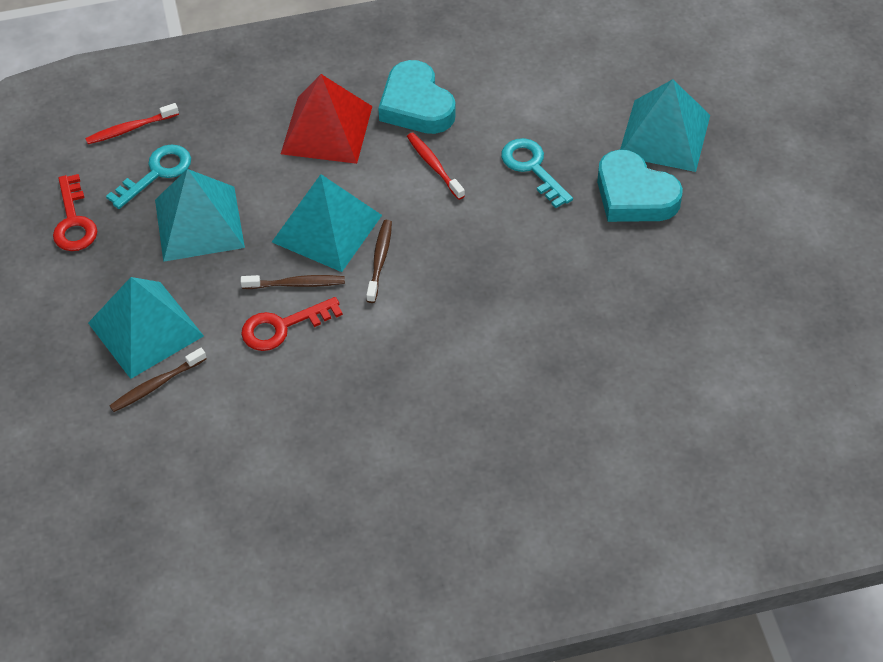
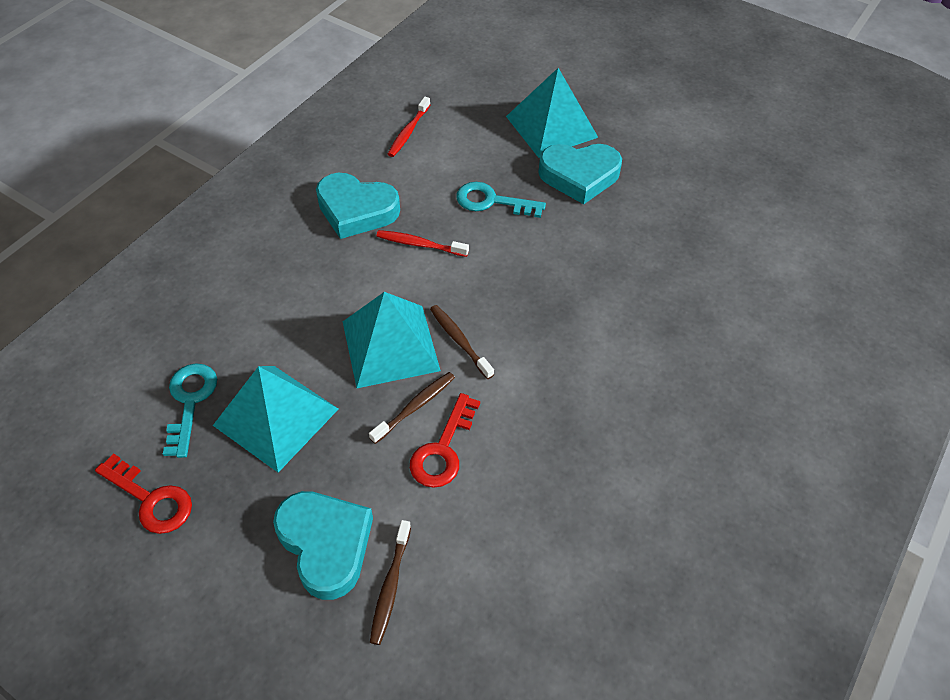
camera: 45 degrees left, 0 degrees up
(130, 129) = (123, 381): red toothbrush -> red toothbrush (408, 132)
(145, 329) = (326, 544): turquoise pyramid -> turquoise heart
(327, 130) = (305, 271): red pyramid -> none

